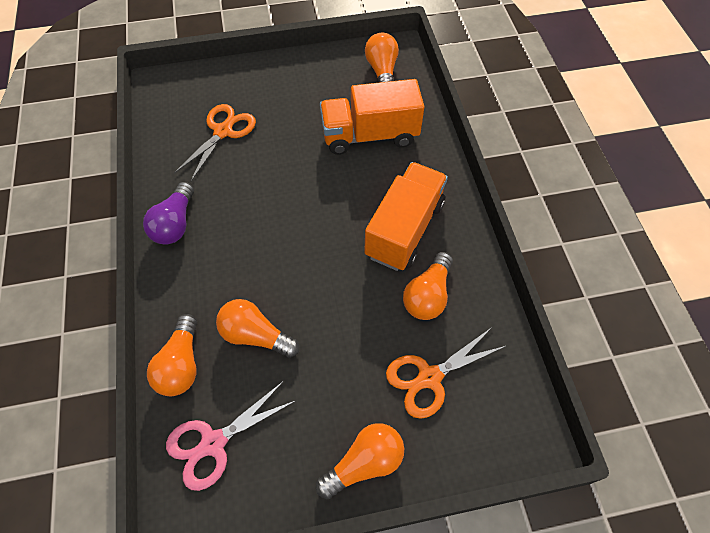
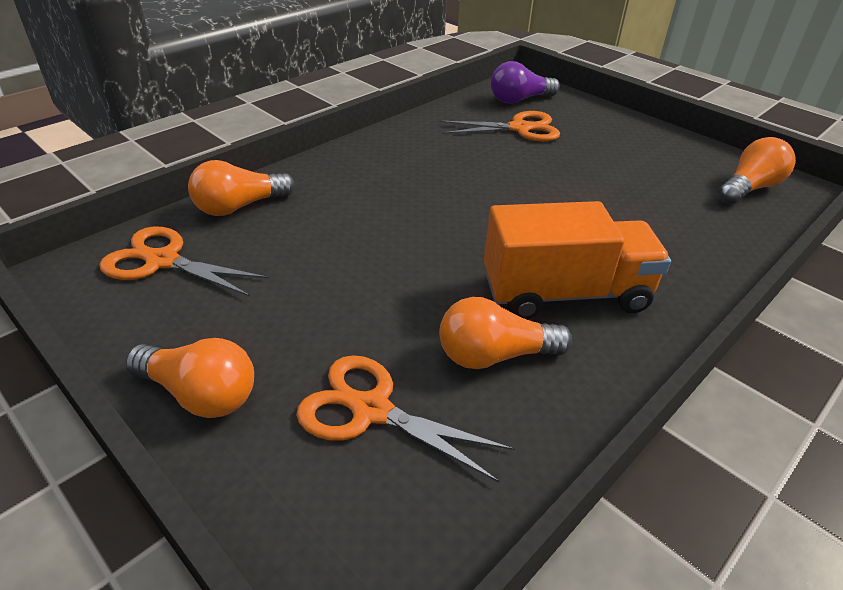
camera: 55 degrees right, 20 degrees down
(175, 224) = (388, 144): purple light bulb -> purple light bulb (519, 100)
(213, 443) = (162, 261): pink scissors -> orange scissors
(255, 335) = (310, 238): orange light bulb -> none
(370, 135) = (652, 214): orange truck -> none

